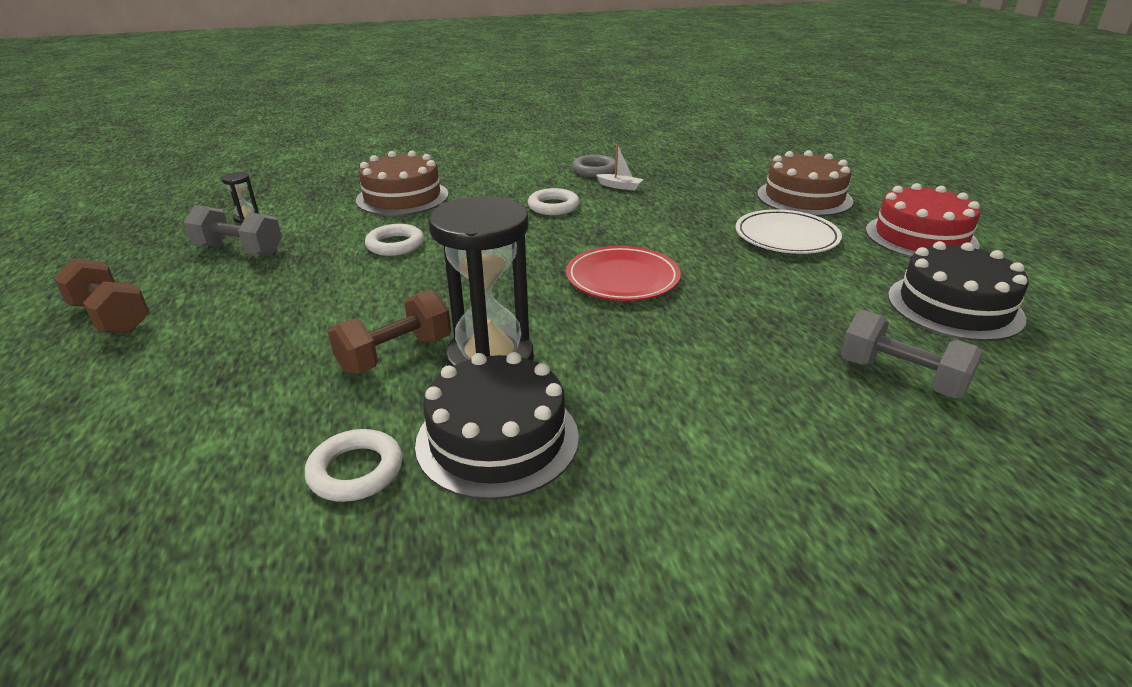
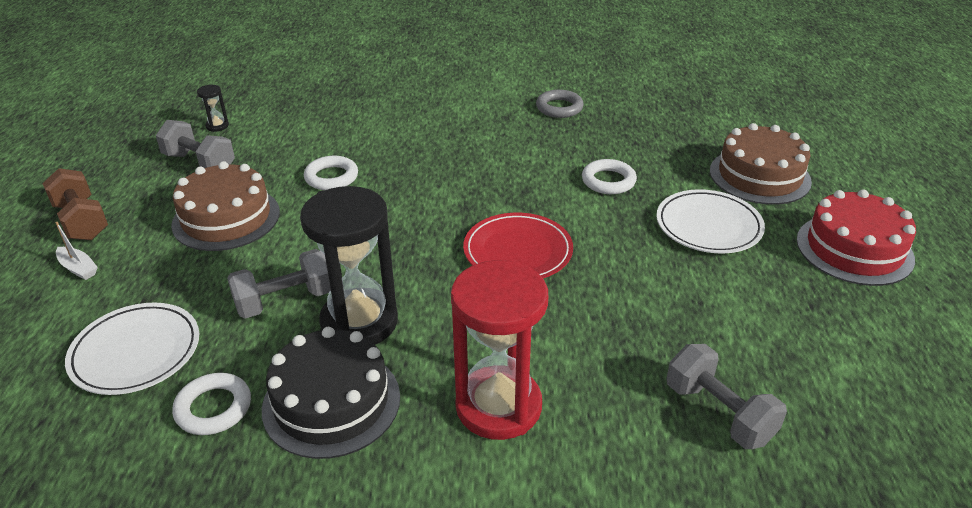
camera: 15 degrees right, 5 degrees up
(230, 432) = (136, 352): none -> white plate
(395, 355) = (285, 301): brown dumbbell -> grey dumbbell
(402, 197) = (360, 119): brown cake -> brown cake (226, 218)
(553, 206) = (495, 151): white ring -> white ring (608, 181)
(620, 186) = (574, 133): white boat -> white boat (78, 268)
(684, 410) = (498, 406): none -> red hourglass
(954, 306) = (829, 343): black cake -> none

